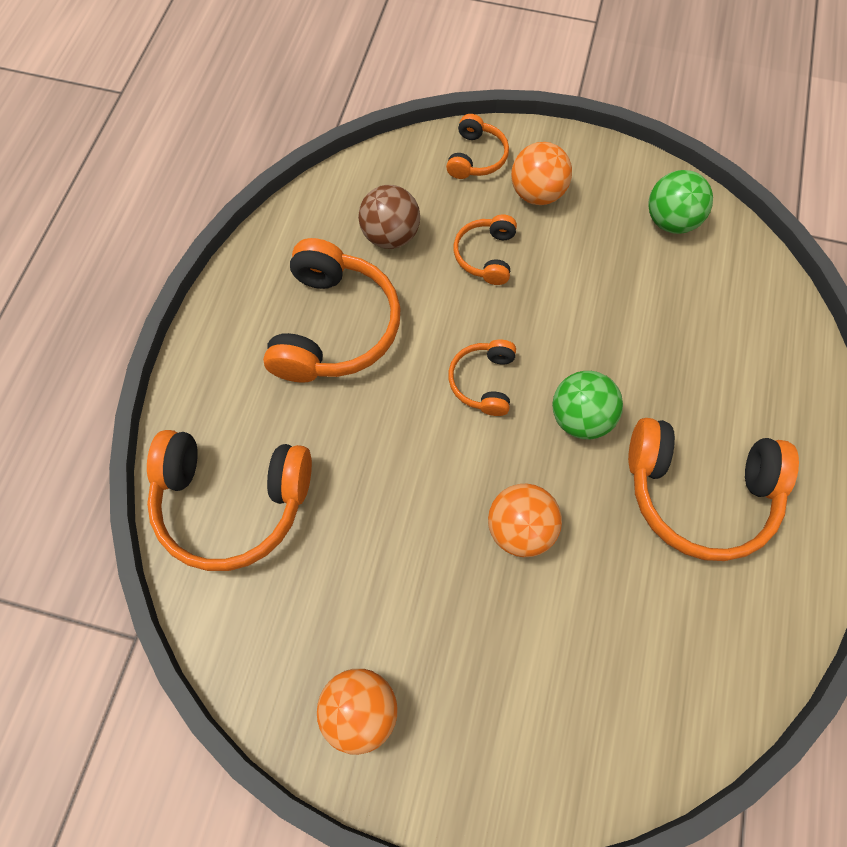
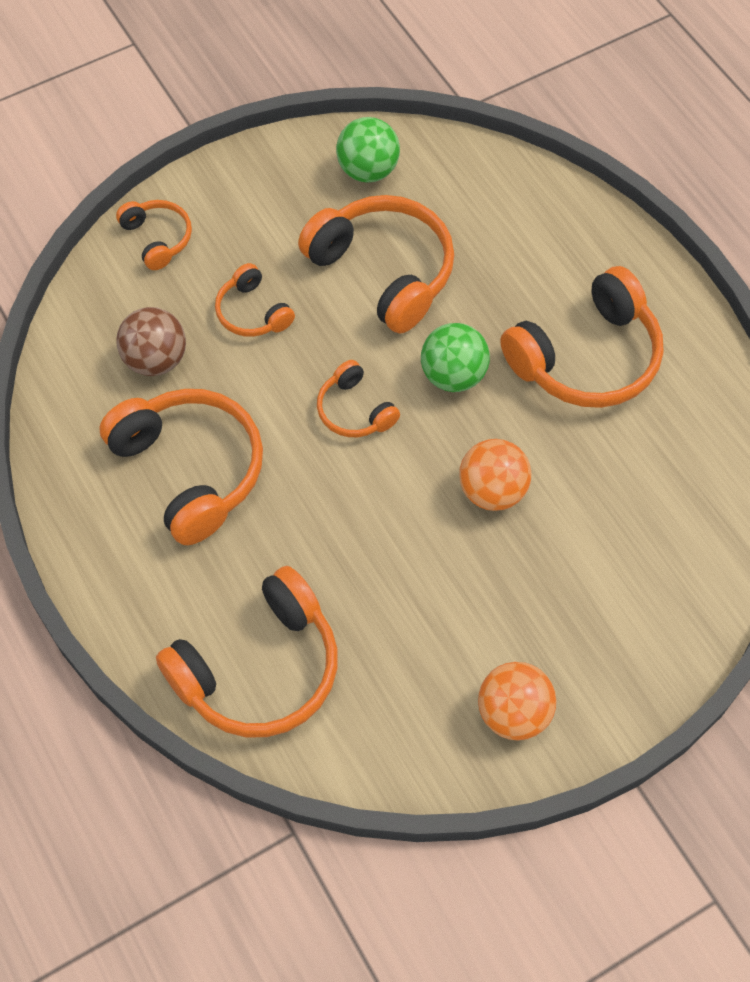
camera: 45 degrees left, 5 degrees down
(537, 193) = (240, 229): orange ball -> none
(608, 301) = (384, 271): none -> orange headphones

